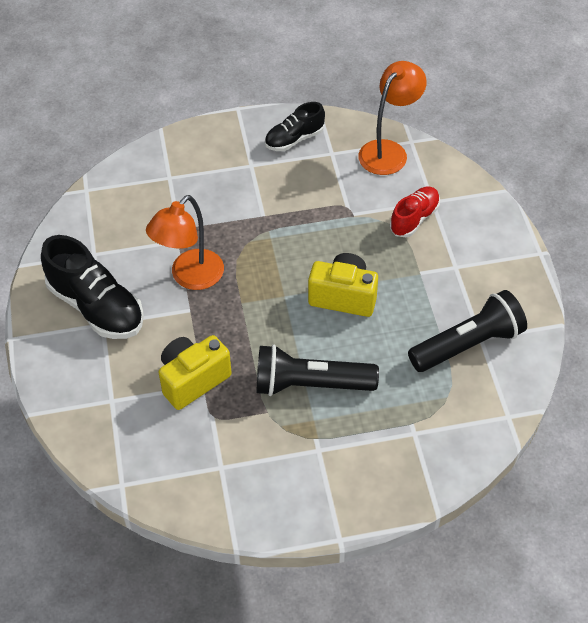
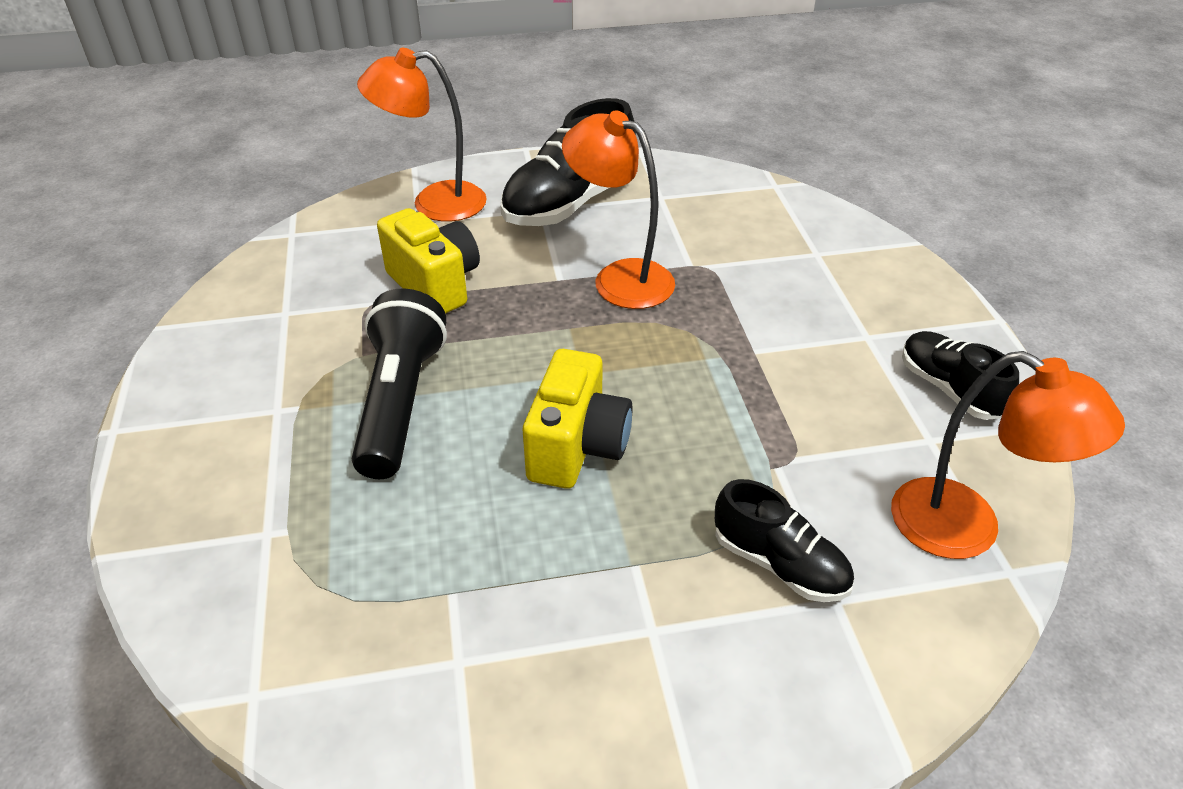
camera: 90 degrees right, 10 degrees down
(87, 393) = (434, 203): none -> orange lamp
(414, 219) = (779, 564): red shoe -> black shoe
(468, 344) = (446, 636): black flashlight -> none

